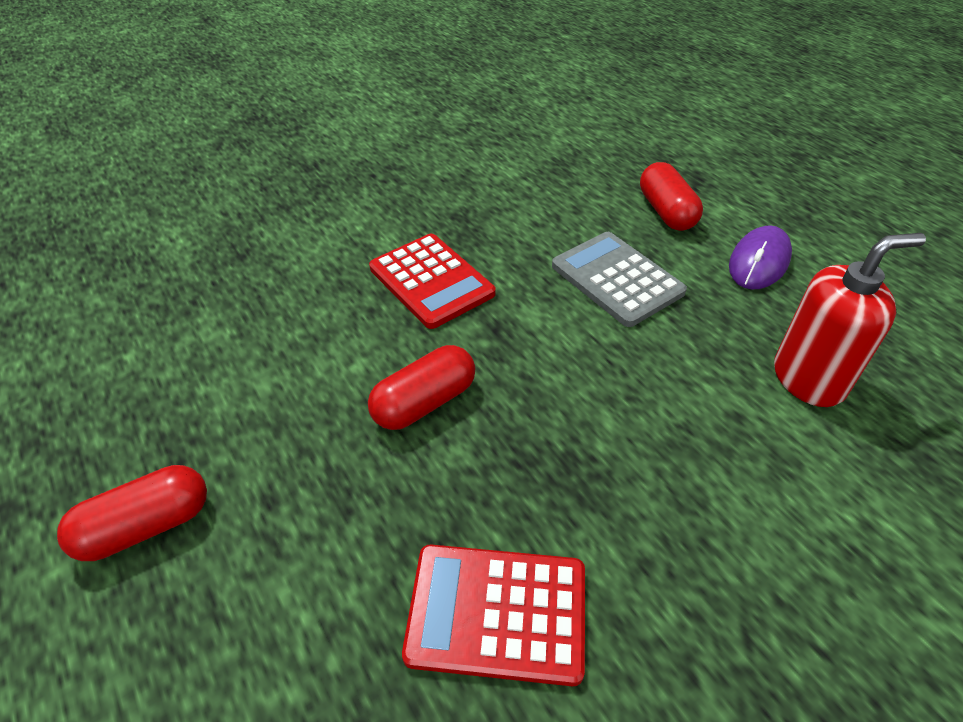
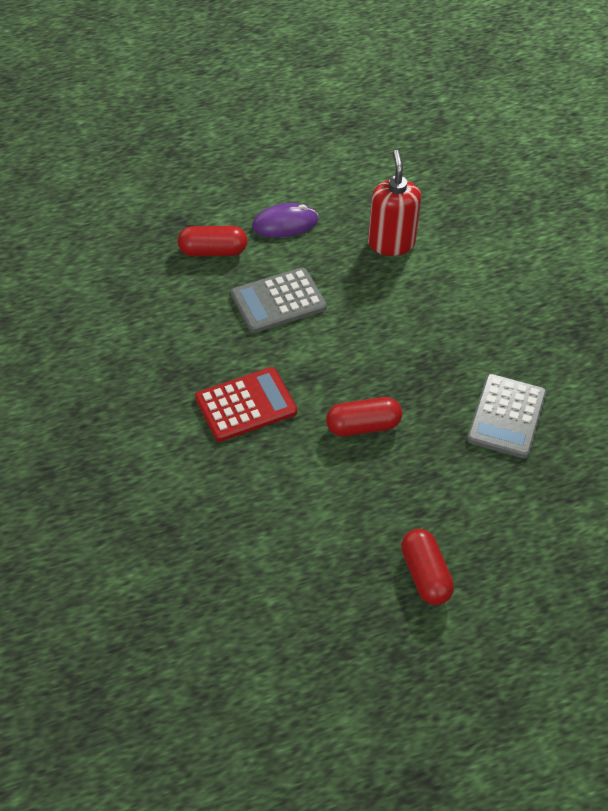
camera: 80 degrees left, 5 degrees up
(424, 402) = (363, 426): red capsule -> red capsule turned 75 degrees counterclockwise
(497, 613) = (506, 417): red calculator -> grey calculator
(759, 261) = (285, 223): purple mouse -> purple mouse turned 60 degrees counterclockwise

